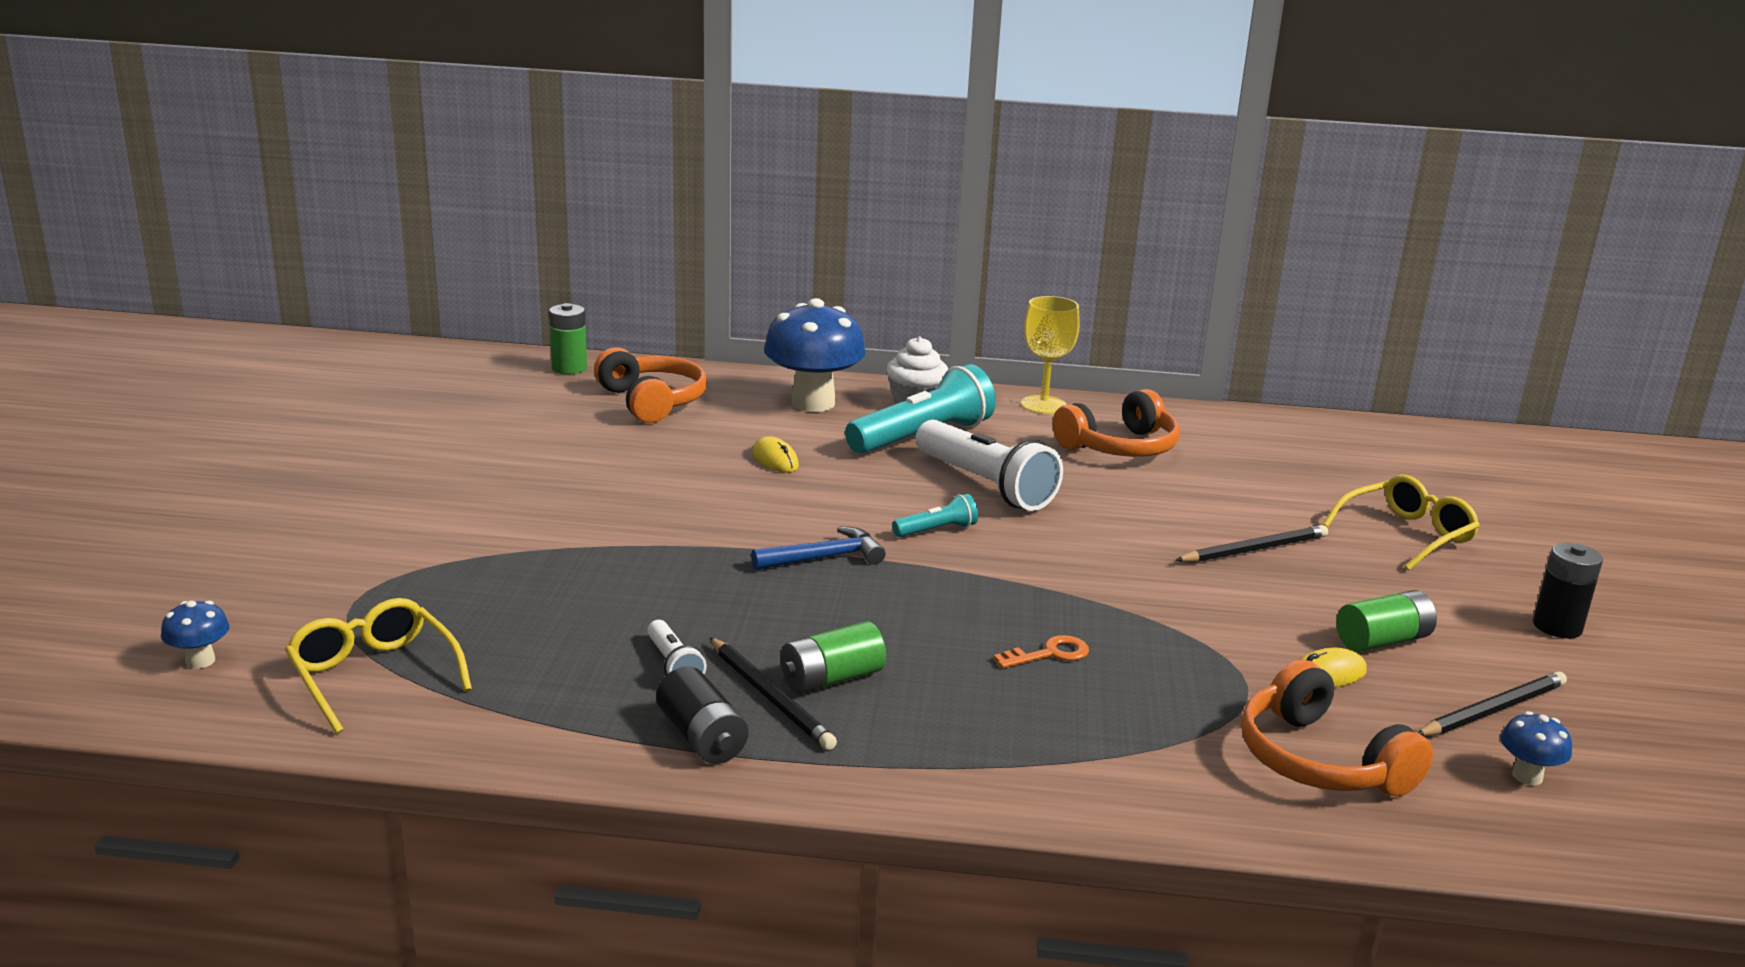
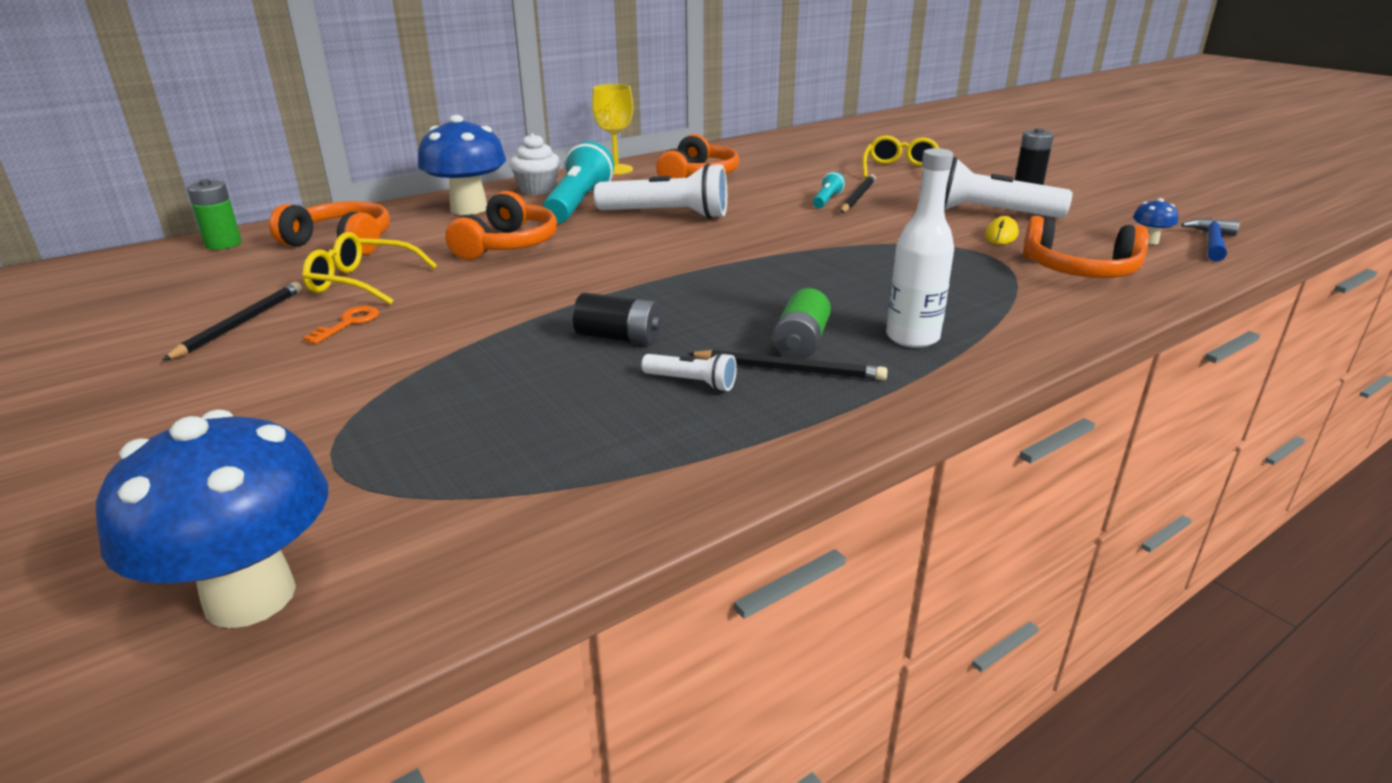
camera: 40 degrees left, 5 degrees up
(200, 661) = (250, 597): blue mushroom -> blue mushroom, size x2.33
(374, 675) = (469, 509): yellow glasses -> yellow glasses (362, 282)
(702, 737) = (801, 414): black battery -> black battery (619, 338)
(775, 459) = (507, 245): yellow mouse -> orange headphones
(824, 558) = (655, 283): blue hammer -> blue hammer (1212, 243)
(937, 530) = (689, 245): turquoise flashlight -> turquoise flashlight (827, 200)
(944, 729) = (912, 338): none -> white bottle
(1050, 654) = (877, 278): orange key -> orange key (349, 323)
(1382, 641) = (988, 213): green battery -> white flashlight
(1492, 710) = (1082, 222): black pencil -> black pencil (241, 323)

